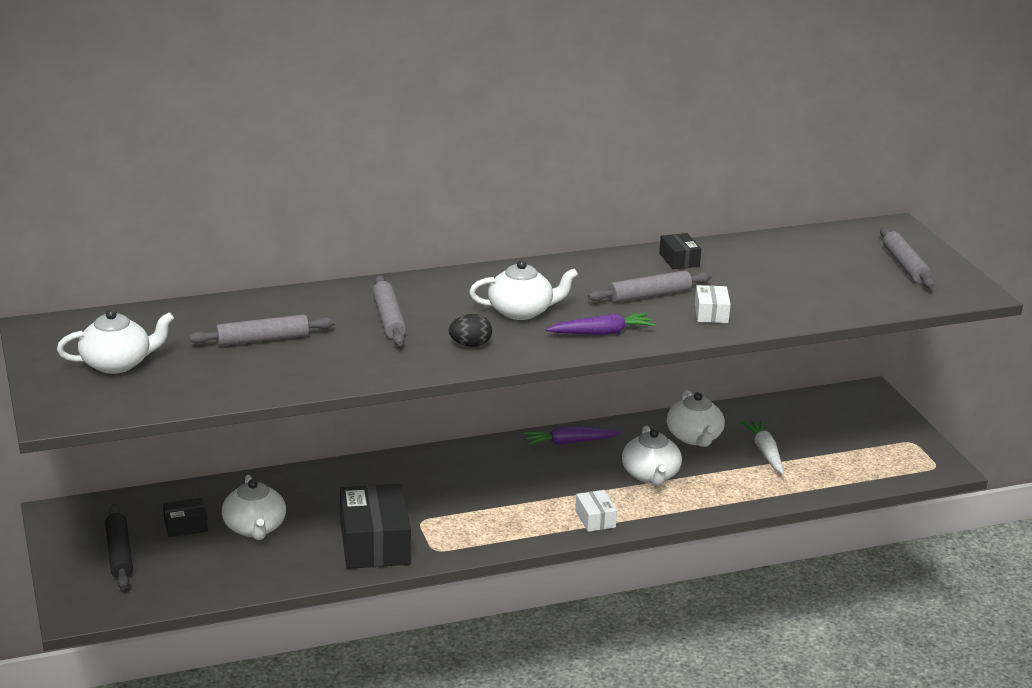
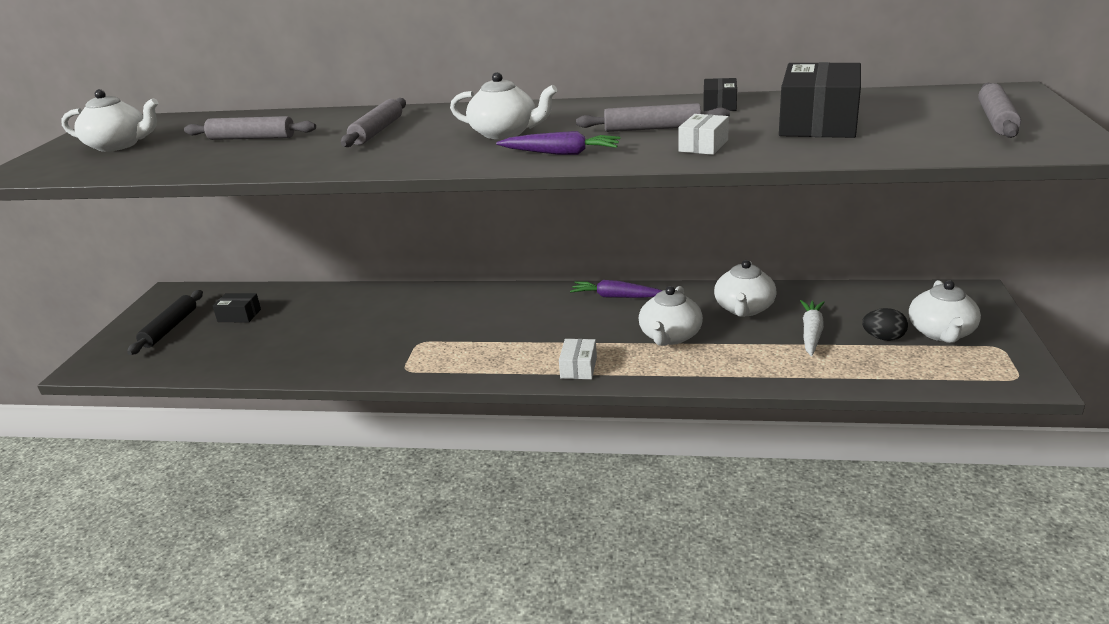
camera: 30 degrees right, 0 degrees up
(255, 528) = (285, 325): white teapot -> white teapot (941, 333)
(374, 543) = (361, 354): black box -> black box (818, 123)
(470, 345) = (417, 153): black egg -> black egg (883, 338)

